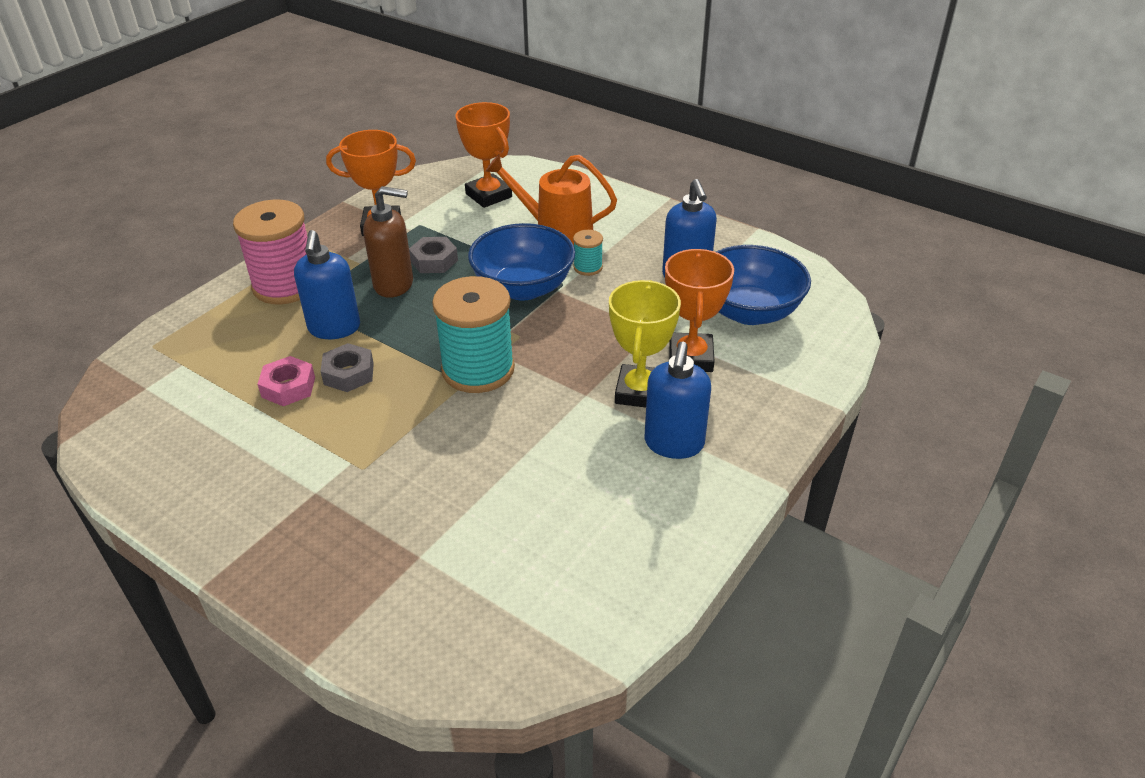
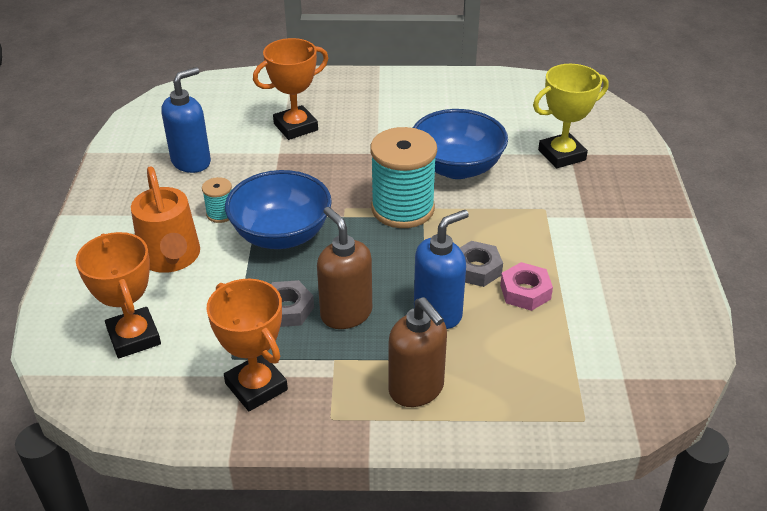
camera: 125 degrees left, 0 degrees up
(285, 285) = (416, 389): pink spool -> brown soap dispenser
(488, 195) = (134, 337): orange trophy -> orange trophy turned 45 degrees counterclockwise
(640, 392) = (352, 134): yellow trophy -> yellow trophy (561, 155)
(674, 444) = (385, 106): blue soap dispenser -> none
(749, 311) = (218, 121): blue bowl -> blue bowl (457, 167)

